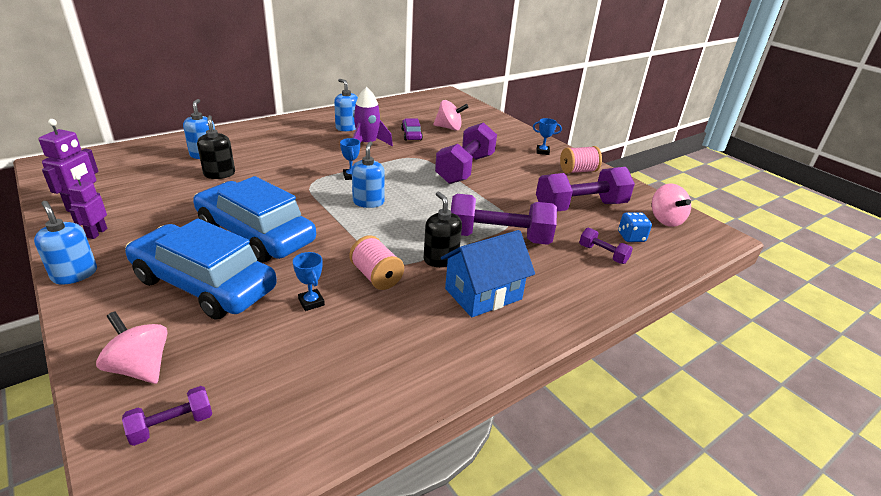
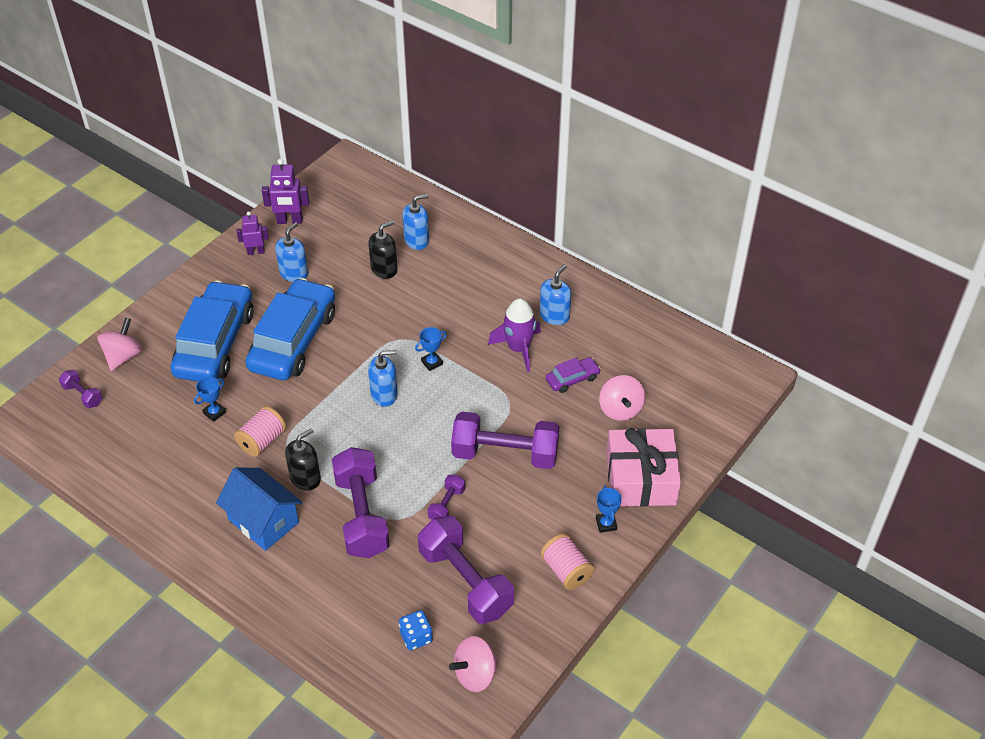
camera: 75 degrees right, 15 degrees up
(75, 274) = (202, 272): blue soap dispenser -> blue soap dispenser (294, 273)
(510, 135) = (641, 479): none -> pink gift
(602, 254) = (368, 610): purple dumbbell -> purple dumbbell (447, 505)

